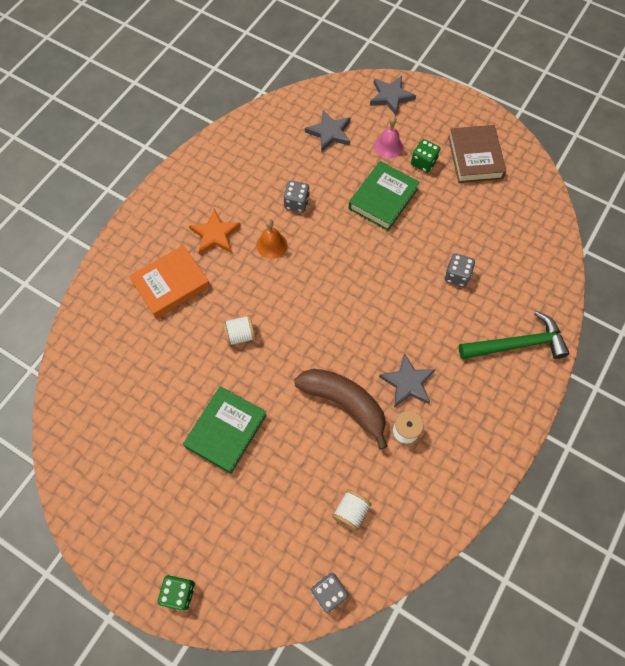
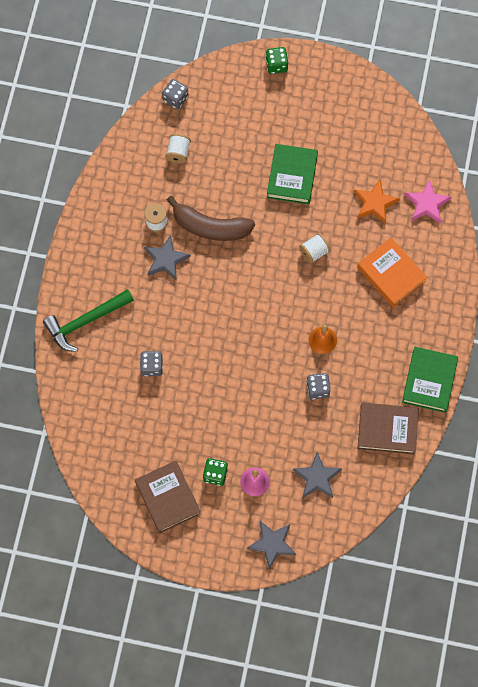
camera: 160 degrees right, 5 degrees up
(93, 345) = (427, 204): none -> pink star
(171, 285) = (391, 274): orange book -> orange book turned 75 degrees counterclockwise
(215, 234) = (376, 332): orange star -> orange star (375, 203)
(247, 150) = (387, 429): none -> brown book
(383, 199) = (240, 421): green book -> green book (429, 381)

